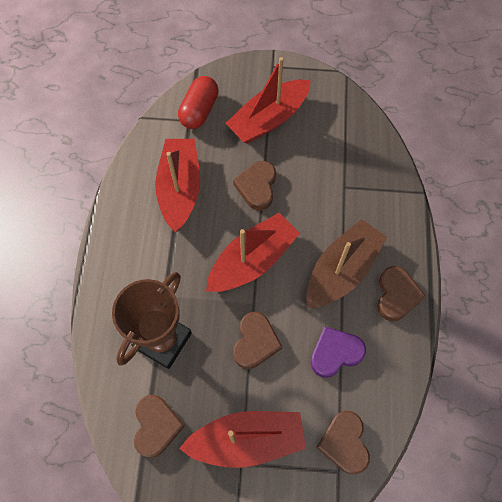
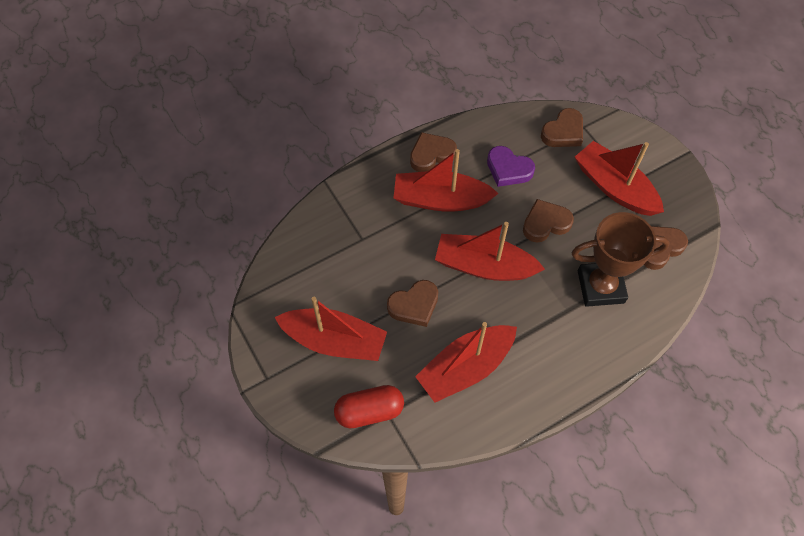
camera: 125 degrees left, 5 degrees down
(341, 270) = (440, 200): brown boat -> red boat

